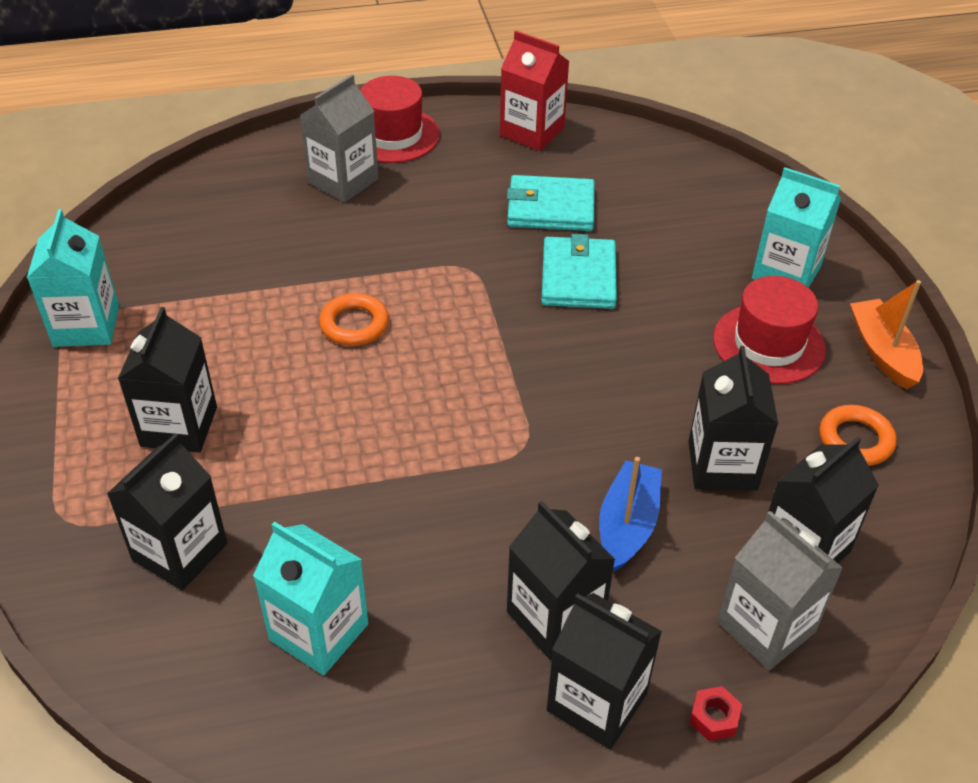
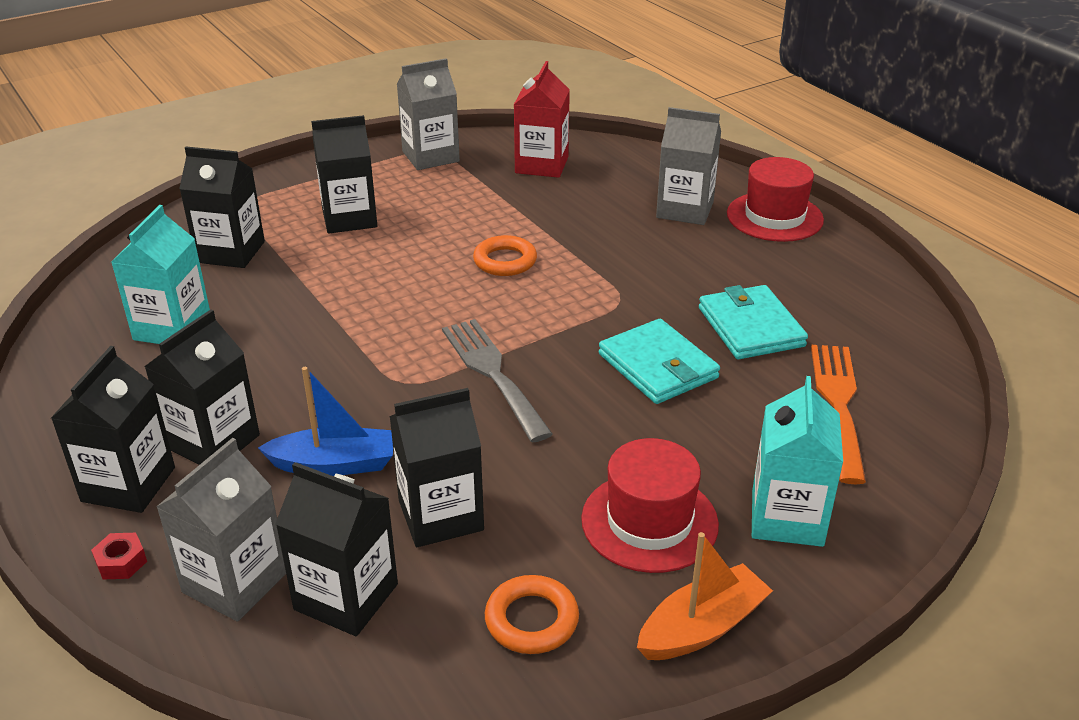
camera: 70 degrees right, 10 degrees down
(86, 326) = (430, 156): turquoise carton -> grey carton
(532, 132) = (863, 289): red carton -> red carton (541, 165)
(539, 382) = (492, 373): none -> grey fork
(578, 277) = (658, 366): turquoise wallet -> turquoise wallet turned 75 degrees clockwise
(670, 201) = (838, 404): none -> orange fork

